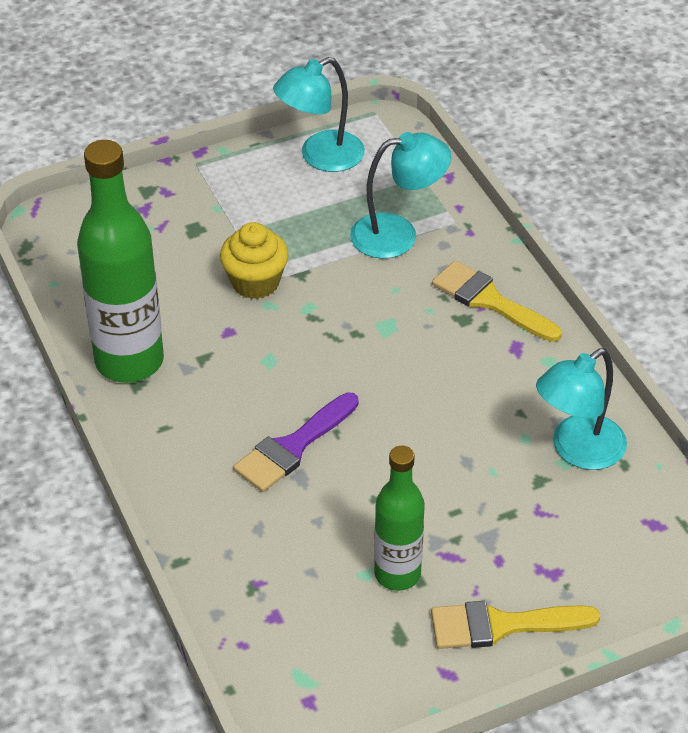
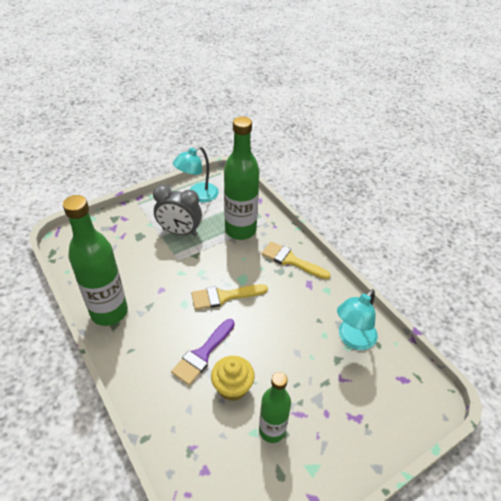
camera: 10 degrees left, 0 degrees up
(255, 282) = (172, 261): yellow cupcake -> yellow cupcake (232, 387)
(275, 227) = (179, 232): none -> grey clock
(398, 234) = (240, 230): turquoise lamp -> green bottle
(501, 625) = (337, 458): yellow brush -> yellow brush (224, 296)

